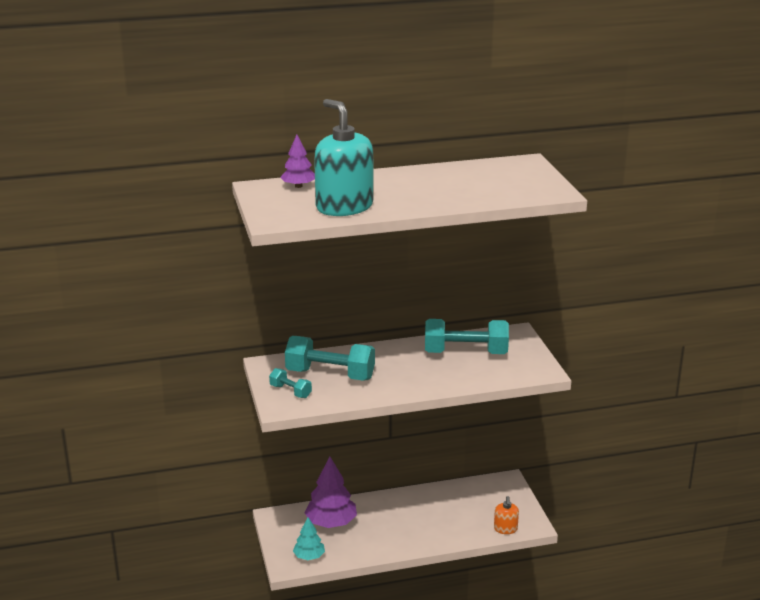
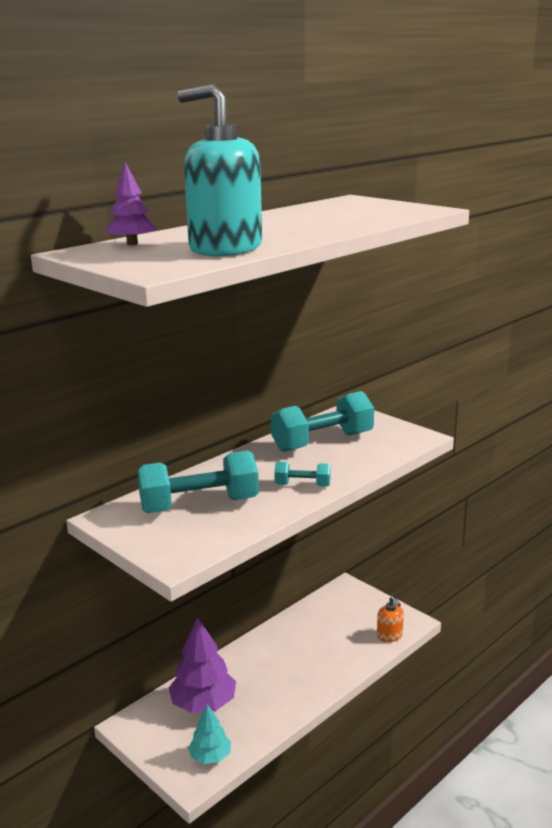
camera: 30 degrees left, 5 degrees down
(290, 391) = (170, 538): turquoise dumbbell -> turquoise dumbbell (302, 485)

